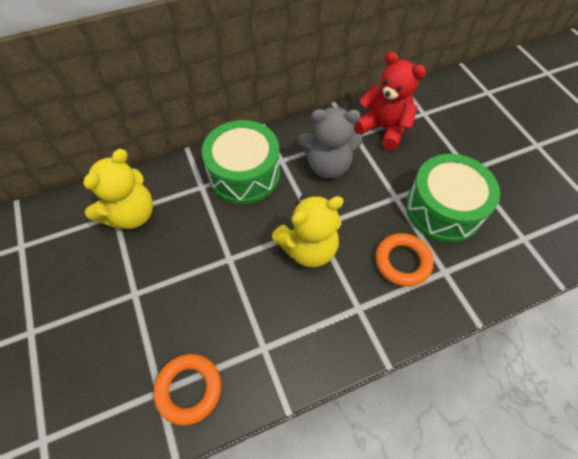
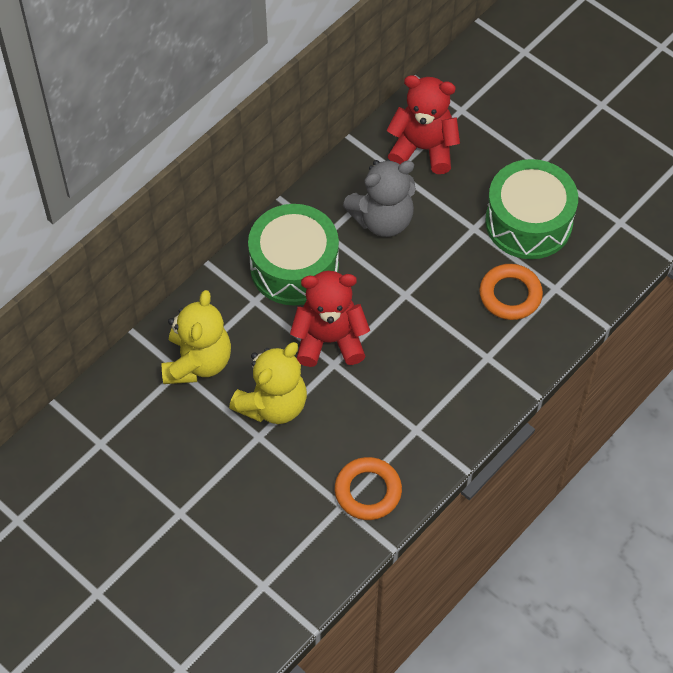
camera: 25 degrees left, 0 degrees up
(237, 238) = (329, 340): none -> red teddy bear
(308, 248) = (409, 320): yellow teddy bear -> yellow teddy bear (273, 404)

